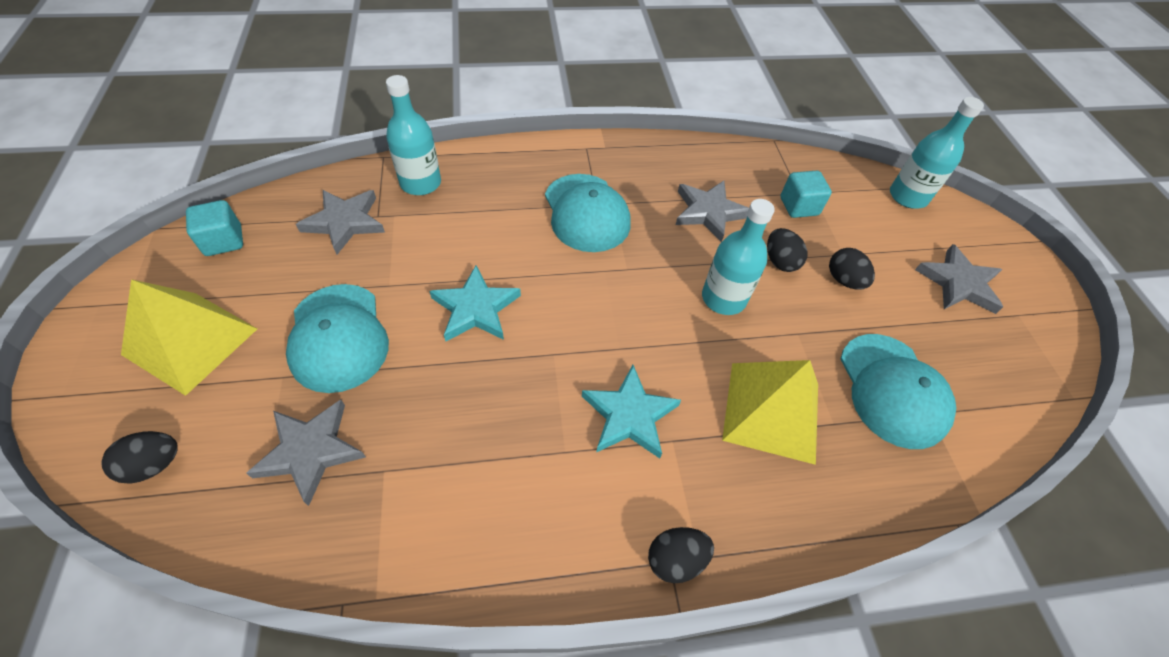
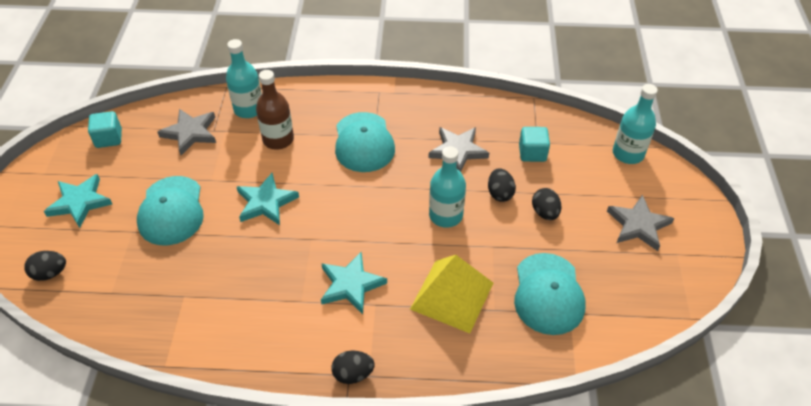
camera: 15 degrees right, 5 degrees down
(190, 341) = (80, 202): yellow pyramid -> turquoise star
(310, 451) = (142, 278): grey star -> none
(471, 220) = (278, 139): none -> brown bottle

